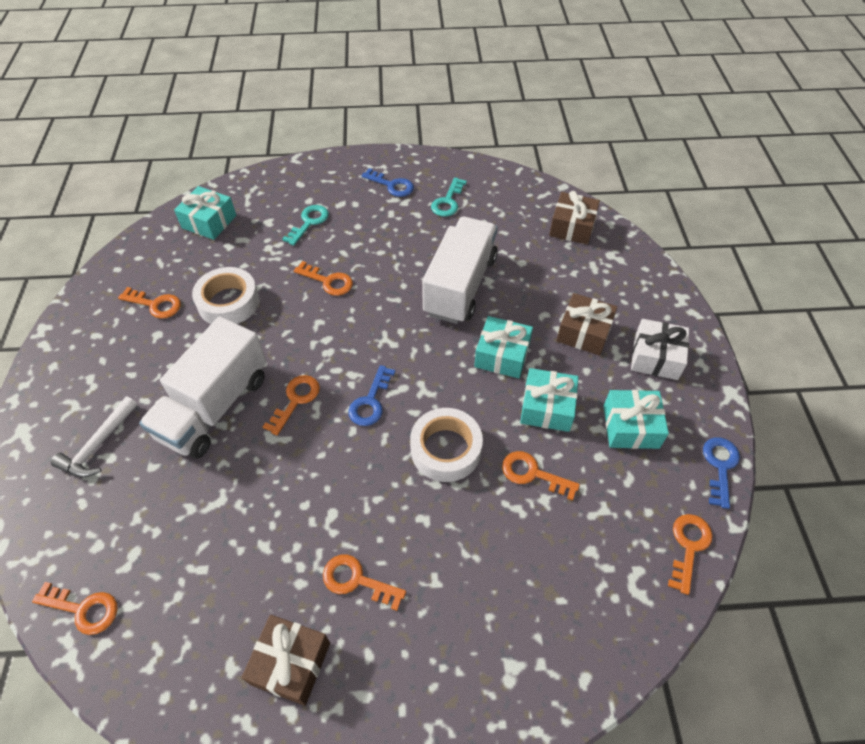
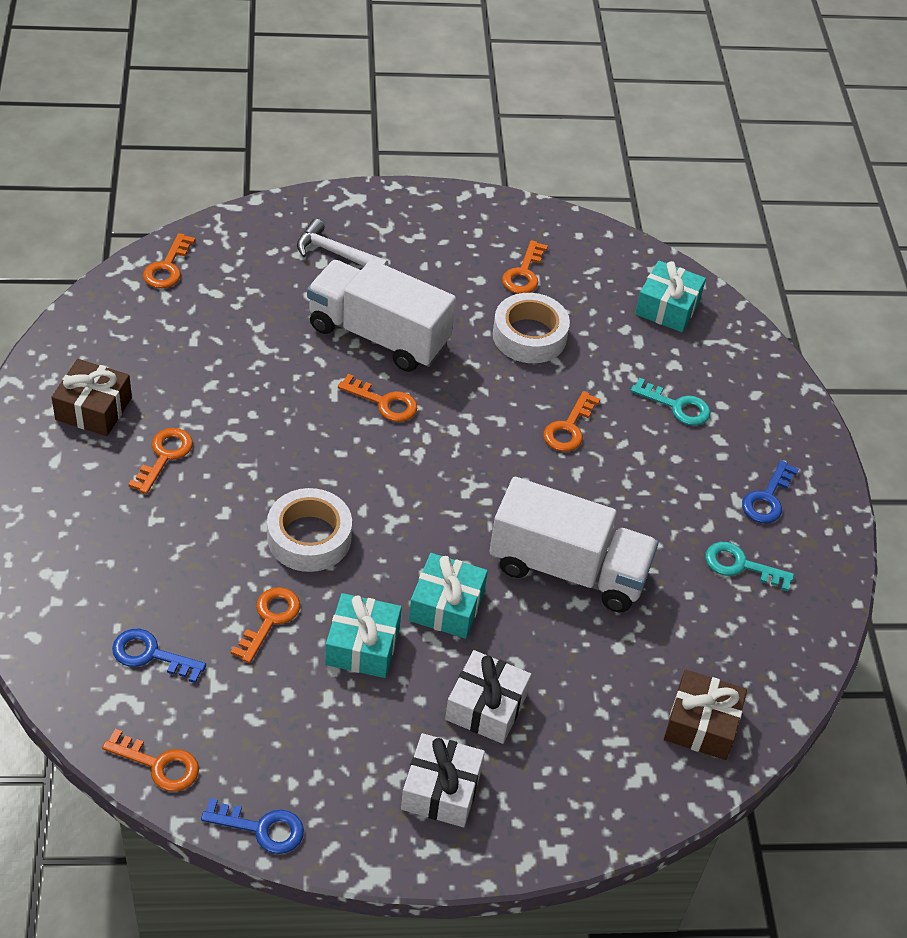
camera: 85 degrees right, 5 degrees down
(370, 401) = (379, 469): blue key -> blue key (151, 655)
(584, 332) = (486, 707): brown gift -> white gift
(630, 426) = (328, 735): turquoise gift -> none

